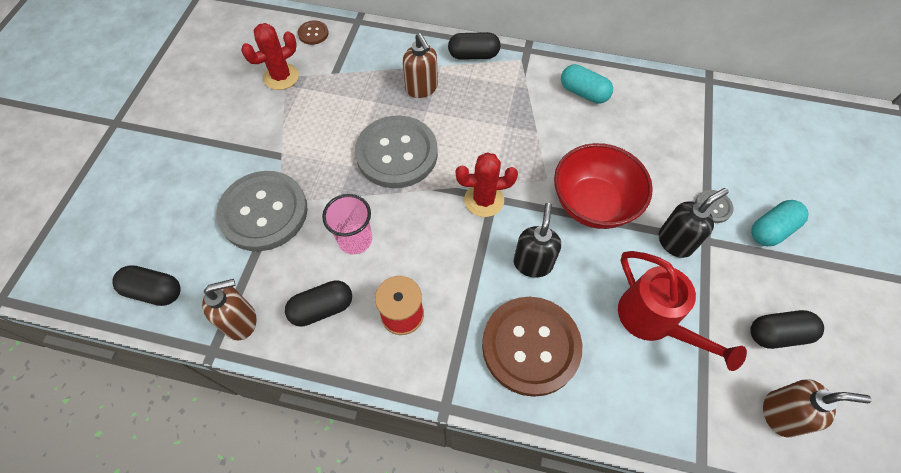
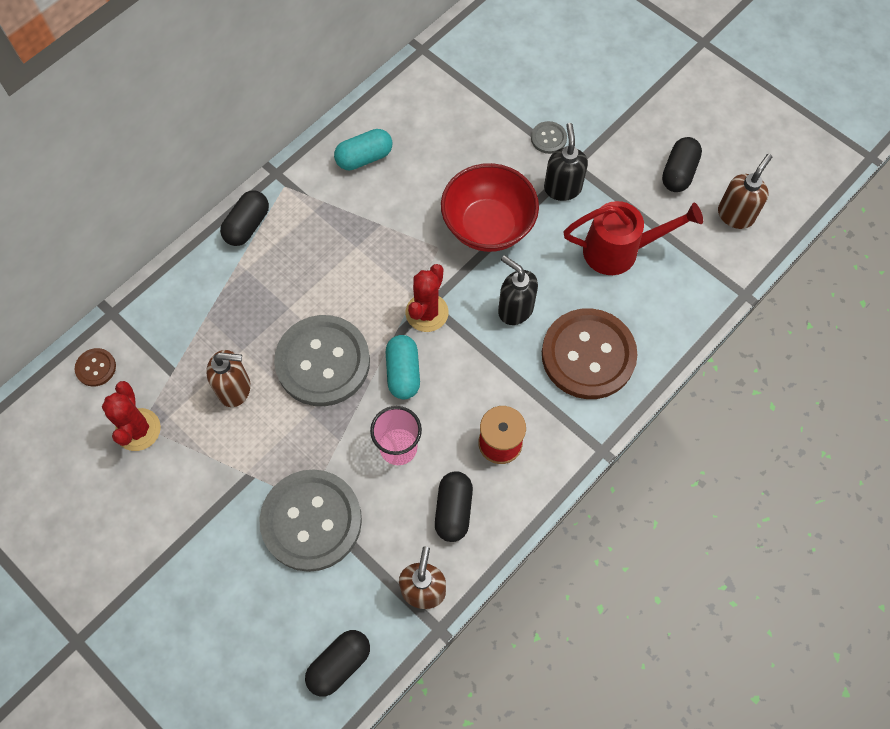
camera: 60 degrees left, 5 degrees up
(422, 88) = (256, 297): brown soap dispenser -> brown soap dispenser (235, 389)
(771, 230) = (594, 112): turquoise capsule -> turquoise capsule (403, 372)

